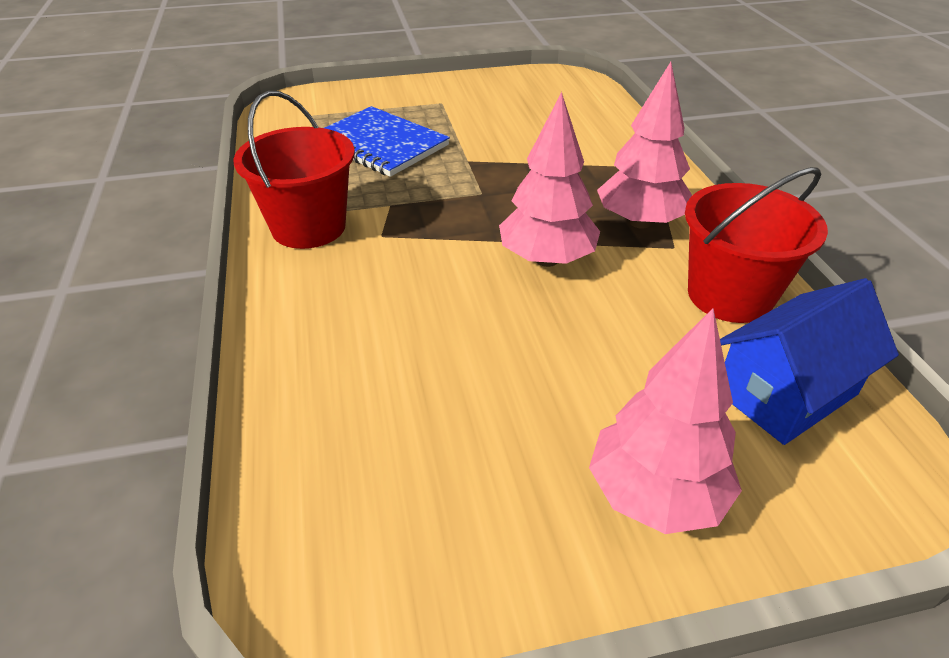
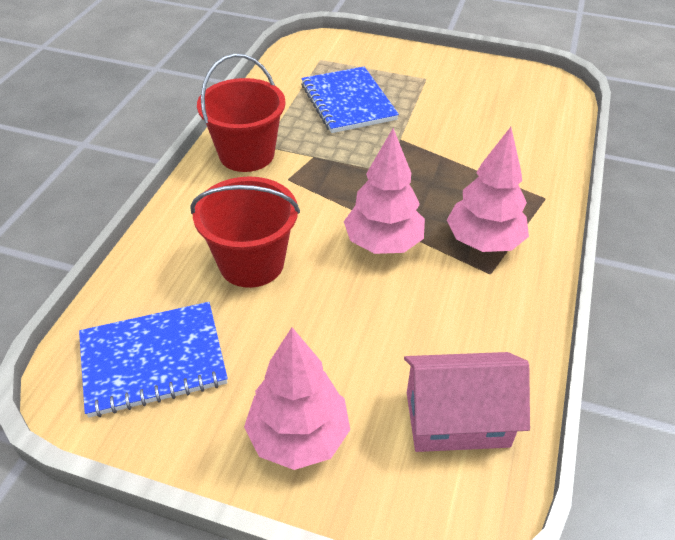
camera: 30 degrees right, 5 degrees up
(397, 499) = (153, 360): none -> blue notebook
(730, 295) = (493, 330): red bucket -> red bucket (251, 263)
(786, 393) = (457, 419): blue house -> pink house

